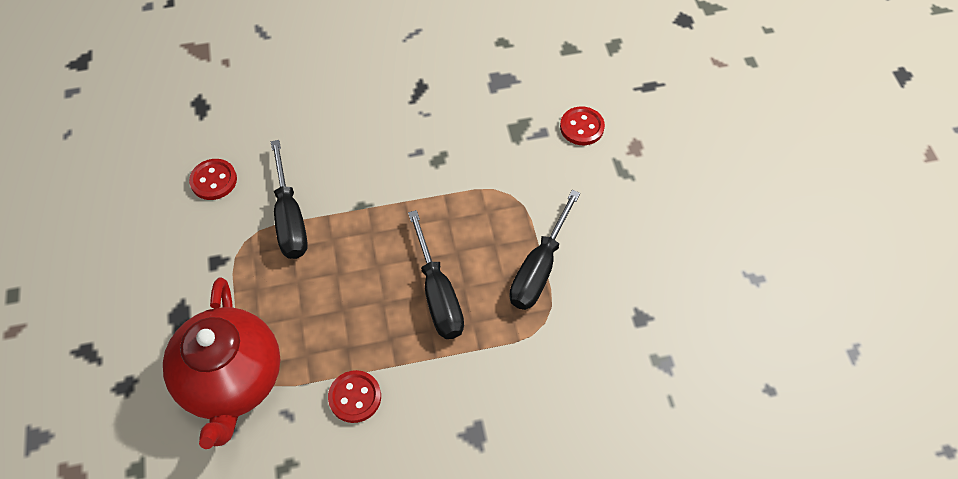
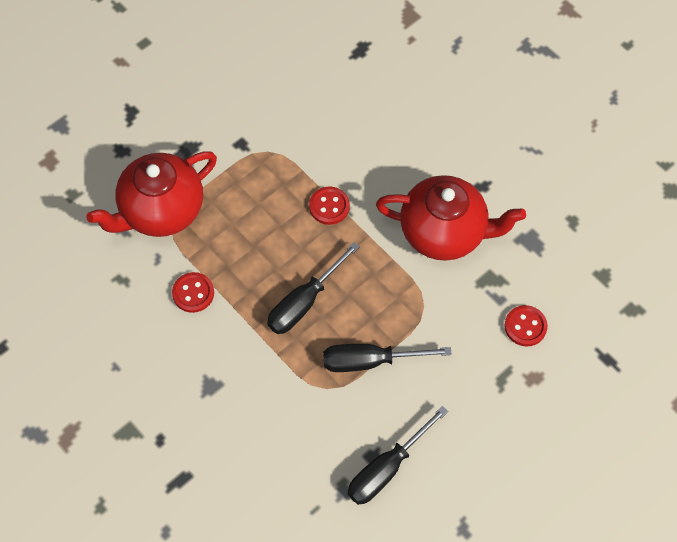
camera: 60 degrees right, 5 degrees up
(213, 180) = (303, 100): red button -> red button (329, 206)
(290, 218) = (304, 168): black screwdriver -> black screwdriver (387, 468)
(446, 139) = (444, 232): none -> red teapot

